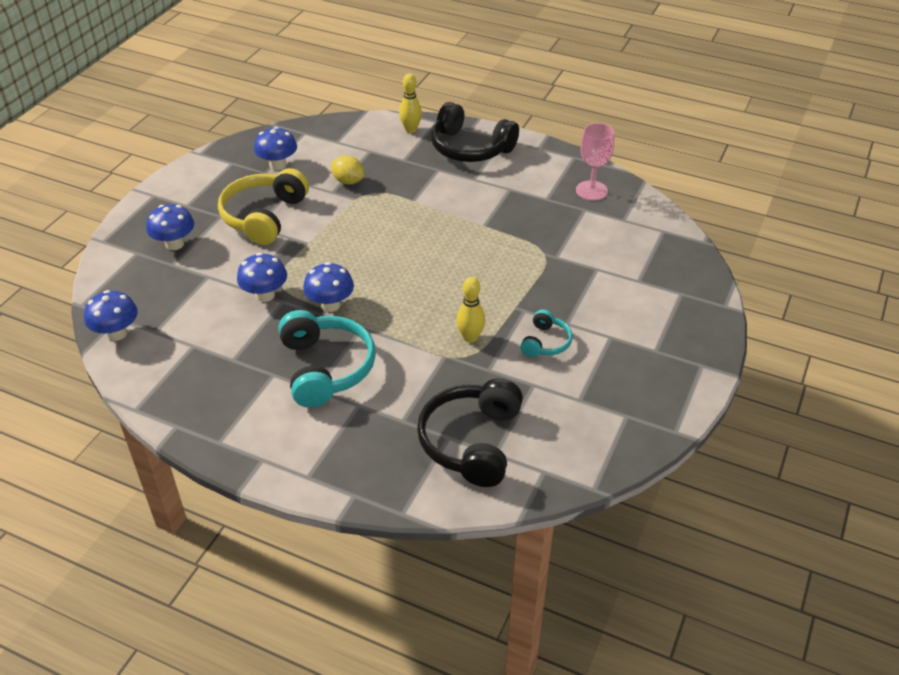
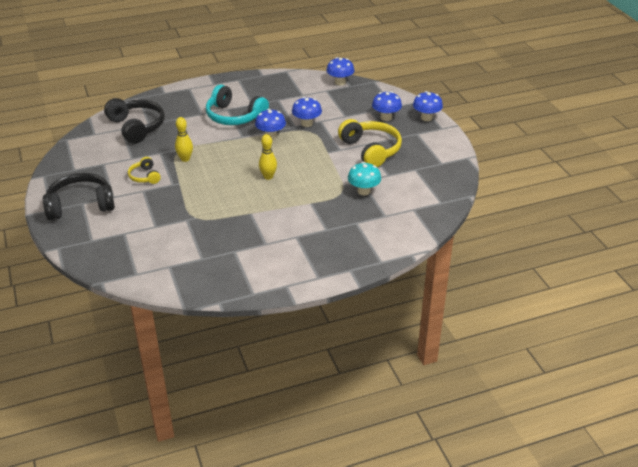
camera: 135 degrees right, 5 degrees down
(278, 165) = (416, 176): blue mushroom -> blue mushroom (426, 118)
(348, 181) = (363, 191): yellow lemon -> turquoise mushroom
(411, 130) = (386, 245): yellow bowling pin -> yellow bowling pin (268, 177)
(470, 148) = (329, 256): black headphones -> black headphones (80, 205)
(545, 342) = (145, 176): turquoise headphones -> yellow headphones
(591, 190) = (212, 274): pink goblet -> none

